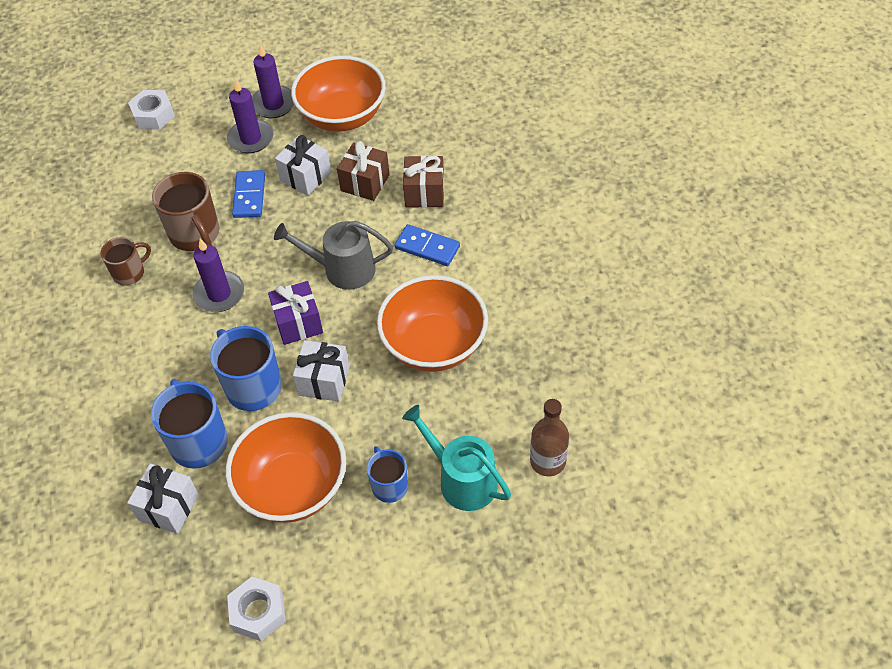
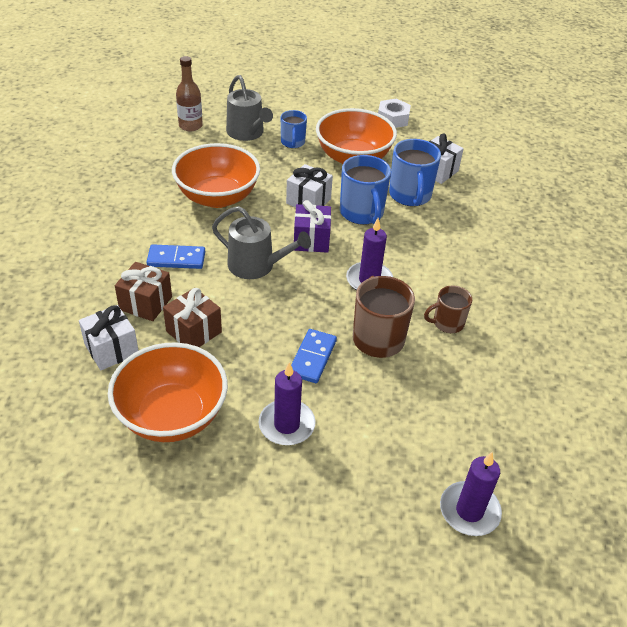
camera: 165 degrees left, 10 degrees down
(153, 115) = (395, 504): white nut -> none
(273, 104) = (242, 463): purple candle -> purple candle (469, 511)
(305, 176) = (248, 358): white gift -> white gift (111, 349)
(427, 247) = (176, 259): blue domino -> blue domino turned 45 degrees counterclockwise
(462, 479) = (247, 133): turquoise watering can -> grey watering can

